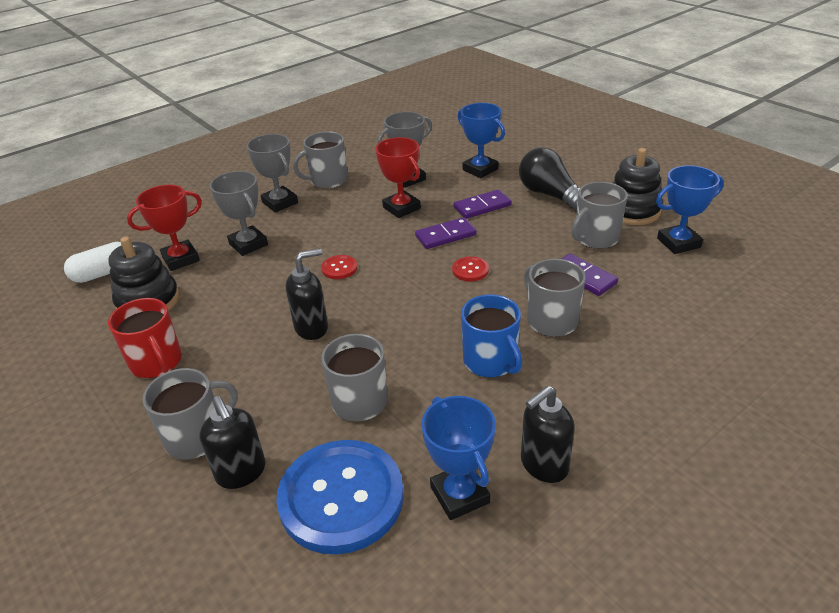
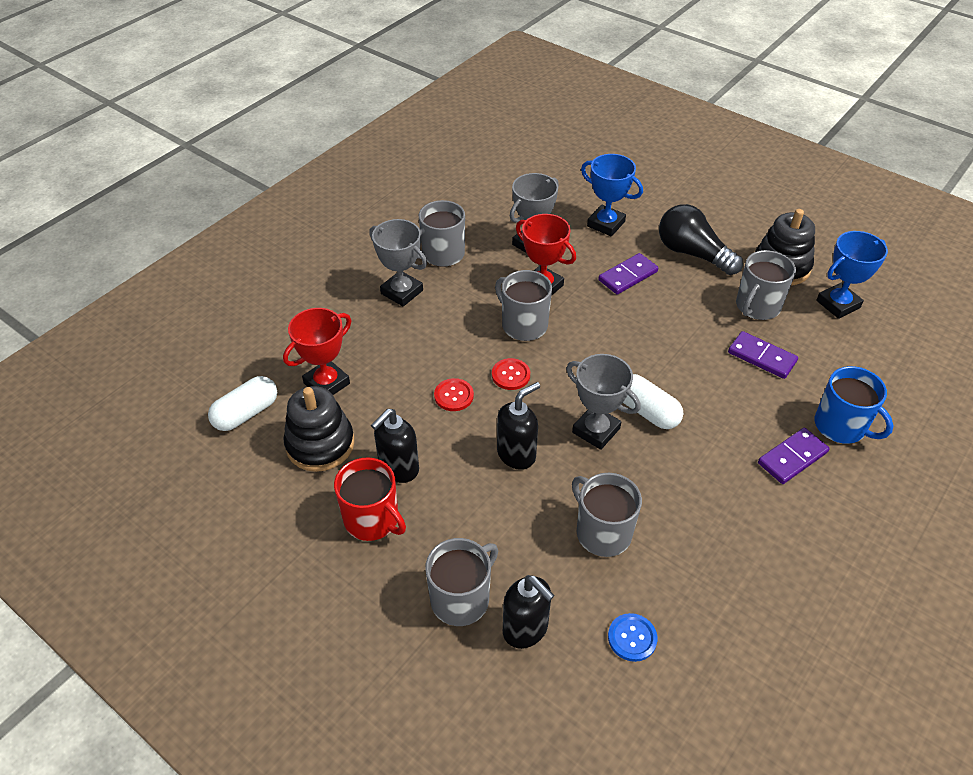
camera: 15 degrees left, 10 degrees up
(248, 244) = (394, 354): grey trophy -> grey trophy (596, 430)
(341, 497) = (632, 638): blue button -> blue button, size x0.41
(445, 236) = (605, 319): purple domino -> purple domino (792, 458)
(451, 308) = (647, 411): none -> white capsule
(459, 495) = (736, 616): blue trophy -> none
(470, 270) = (648, 361): red button -> red button (454, 396)
(491, 361) = (710, 469): blue mug -> blue mug (841, 426)
(543, 465) = (798, 574): black soap dispenser -> black soap dispenser (398, 469)
(551, 320) = (749, 414): grey mug -> grey mug (523, 325)

